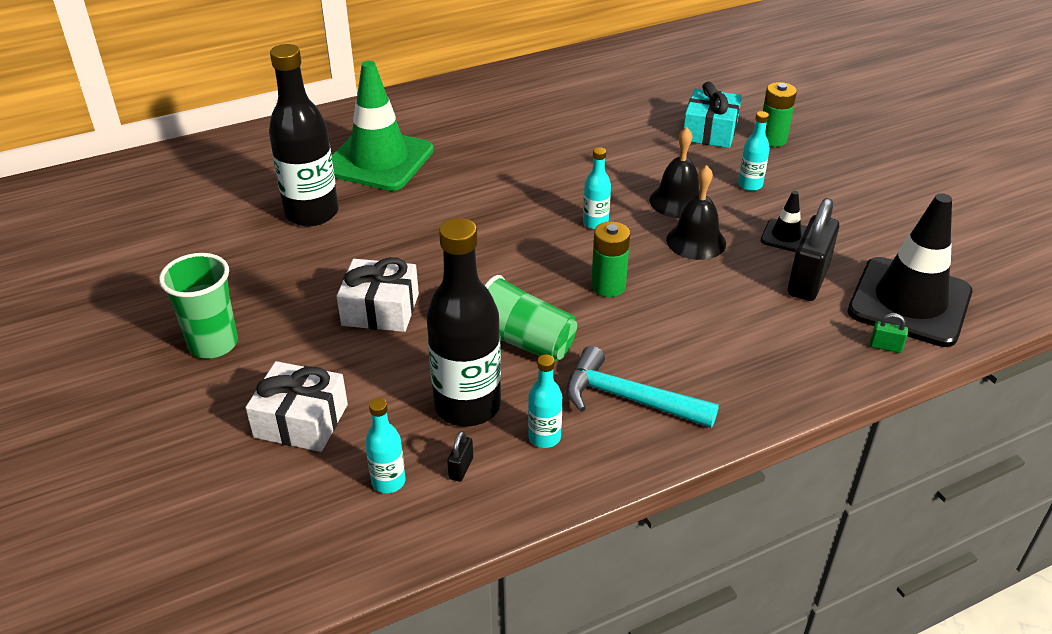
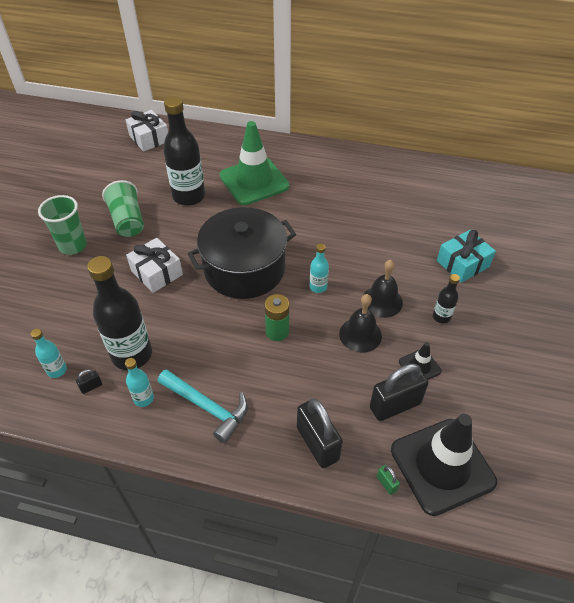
camera: 40 degrees right, 10 degrees up
(301, 421) = (60, 311): white gift -> white gift (149, 138)
(488, 249) = (244, 269): none -> black pot
(523, 342) = (197, 336): green cup -> green cup (128, 221)
(629, 398) = (207, 407): turquoise hammer -> turquoise hammer turned 150 degrees clockwise
(750, 185) = (441, 317): turquoise bottle -> black bottle
(772, 139) = (497, 293): green battery -> none
(783, 356) = (317, 443): none -> black padlock

